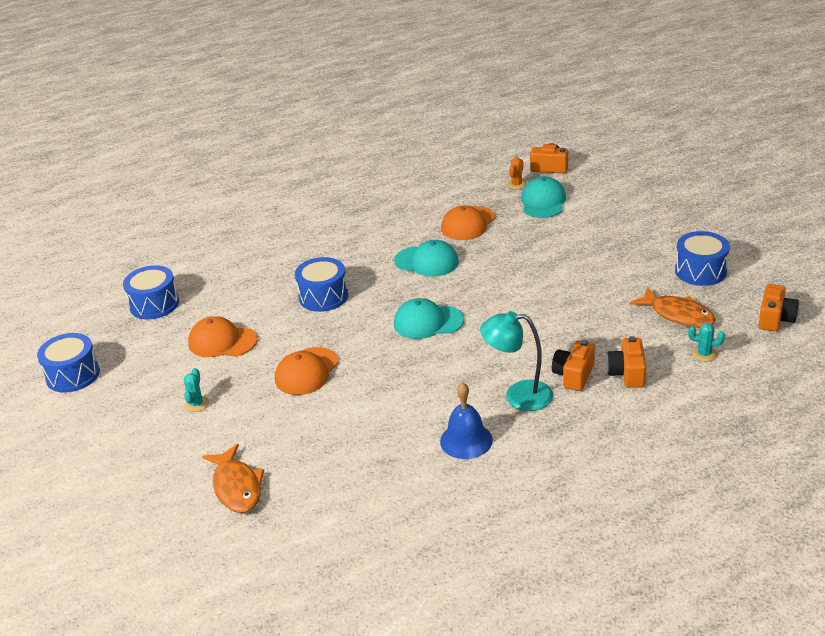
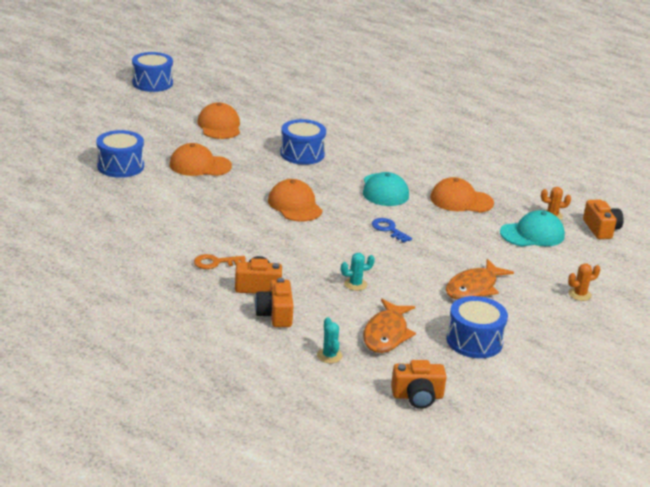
camera: 60 degrees right, 5 degrees down
(154, 304) = (250, 92): blue drum -> blue drum (120, 166)
(196, 404) = (141, 132): turquoise cactus -> turquoise cactus (355, 284)
(237, 487) = (57, 165): orange fish -> orange fish (474, 288)
(428, 322) = (295, 205): turquoise cap -> orange cap
(466, 440) = (146, 247): blue bell -> none
(501, 275) = (388, 229): none -> blue key
(518, 395) = (215, 262): turquoise lamp -> orange key
(627, 373) = (275, 314): orange camera -> orange camera turned 75 degrees counterclockwise
(646, 203) = (579, 294): none -> orange cactus

